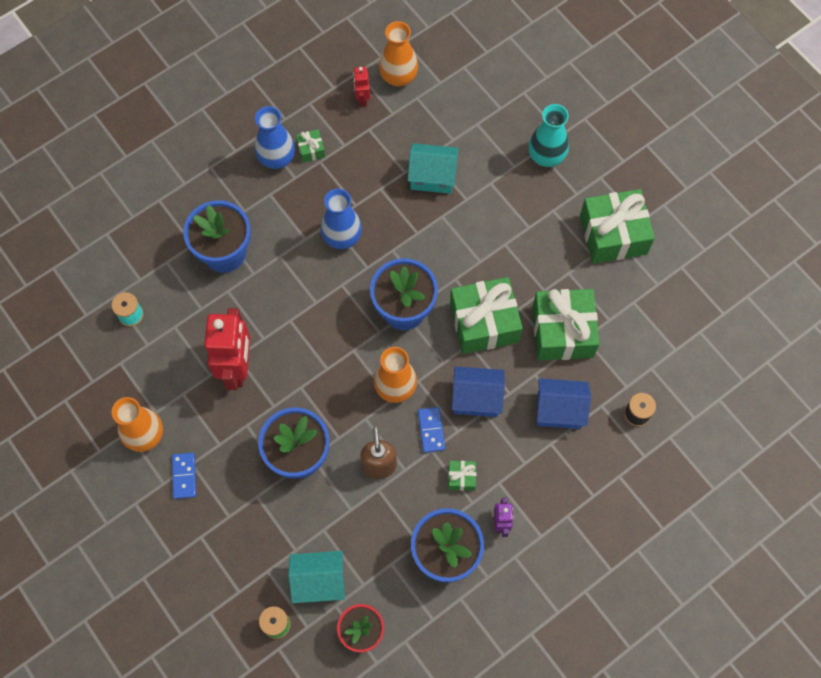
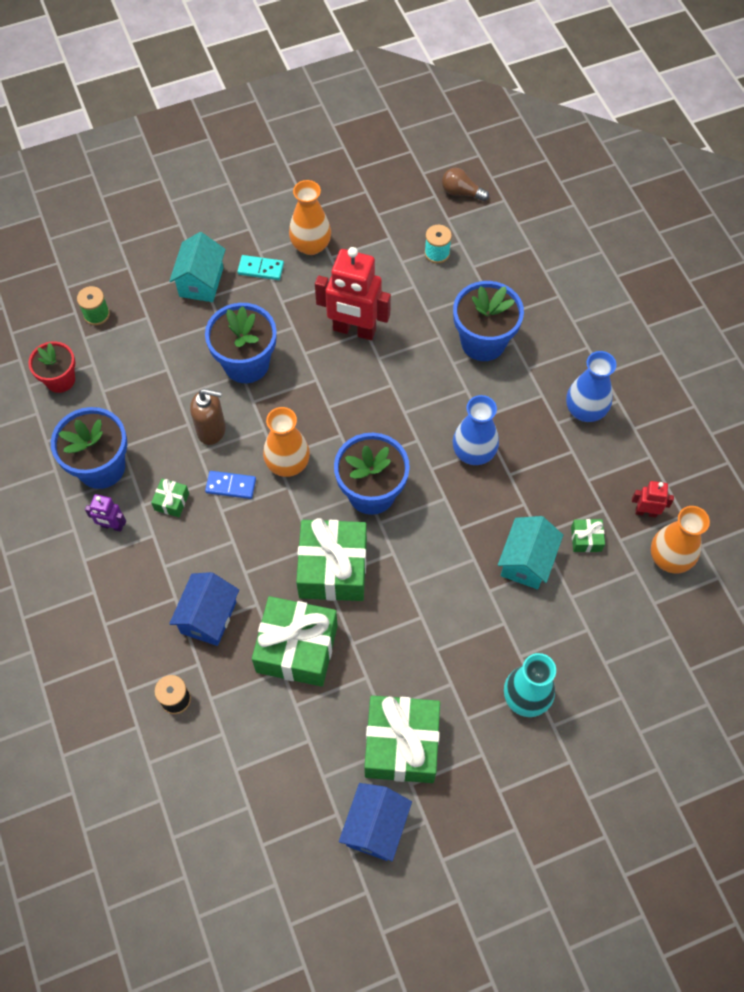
camera: 105 degrees right, 5 degrees down
(50, 309) = (461, 192): none -> brown light bulb
(184, 476) = (261, 269): blue domino -> turquoise domino
(311, 150) = (589, 445): green gift -> green gift (586, 539)
(319, 581) = (121, 356): turquoise house -> turquoise house (201, 282)
(476, 398) = (250, 538): blue house -> blue house (375, 827)

